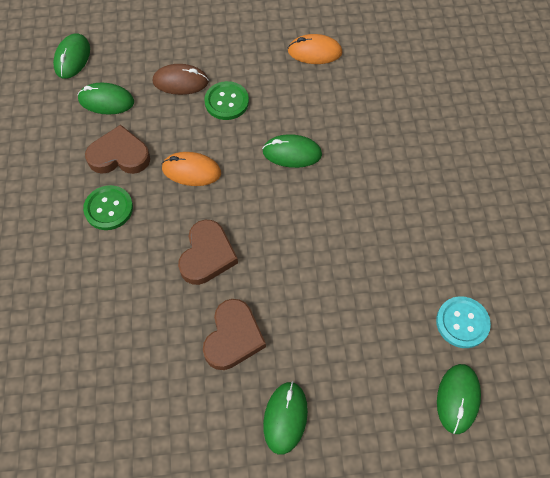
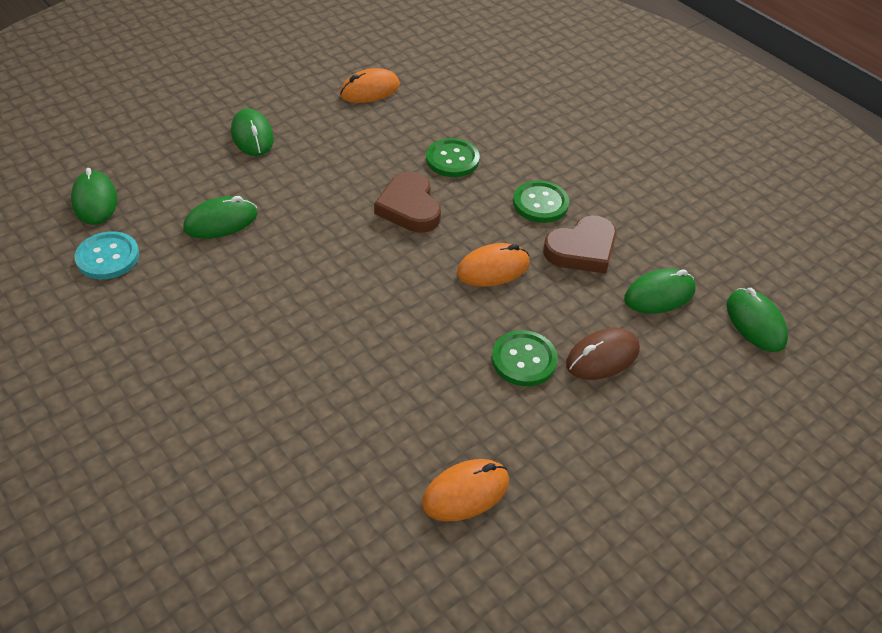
camera: 145 degrees right, 15 degrees down
(134, 290) = (452, 159): none -> green button
(135, 430) = (369, 90): none -> orange mouse
(233, 337) = (335, 164): brown heart -> none
(292, 153) = (395, 337): green mouse -> green mouse (221, 221)

